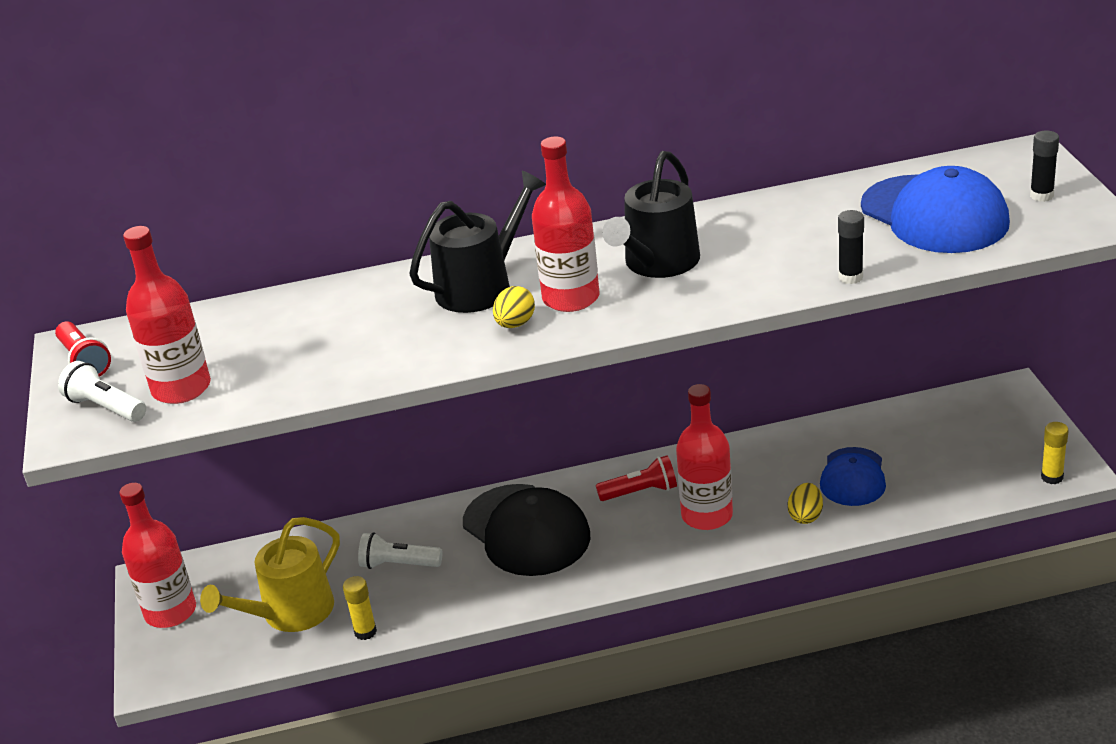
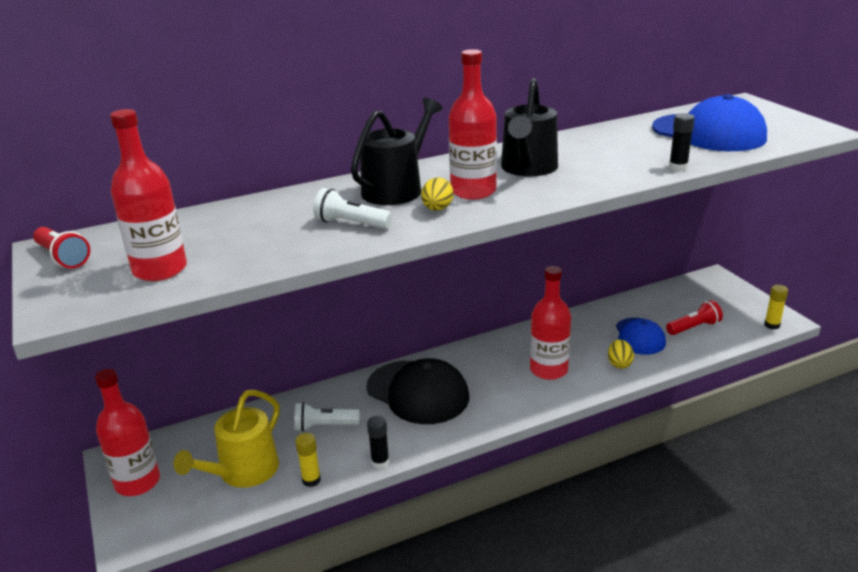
camera: 15 degrees left, 5 degrees down
(106, 407) = (90, 288): white flashlight -> white flashlight (351, 224)
(641, 492) = (494, 358): red flashlight -> red flashlight (694, 327)
(1041, 195) = (772, 120): black glue stick -> black glue stick (380, 462)

